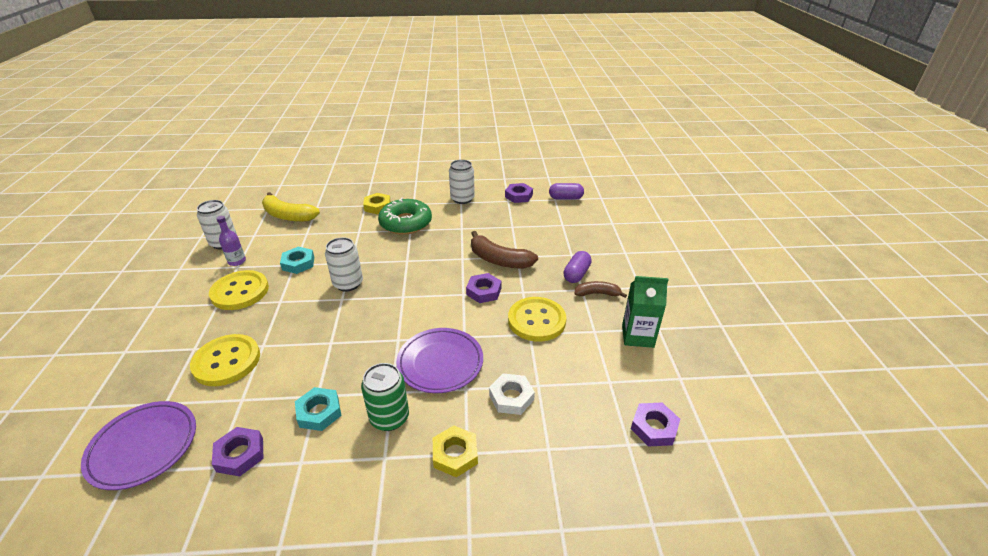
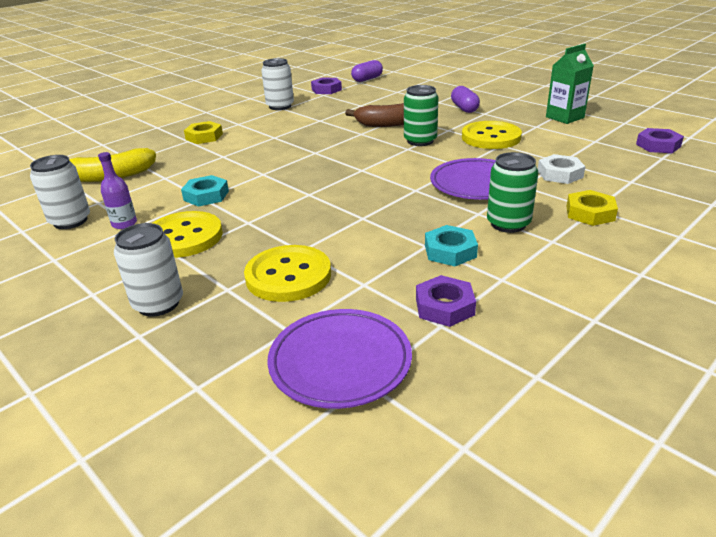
camera: 40 degrees left, 5 degrees down
(348, 283) = (292, 184): white can -> white can (158, 304)
(406, 223) = (259, 135): green donut -> none
(484, 291) = (420, 141): purple nut -> green can
(597, 294) = (498, 111): brown banana -> none

